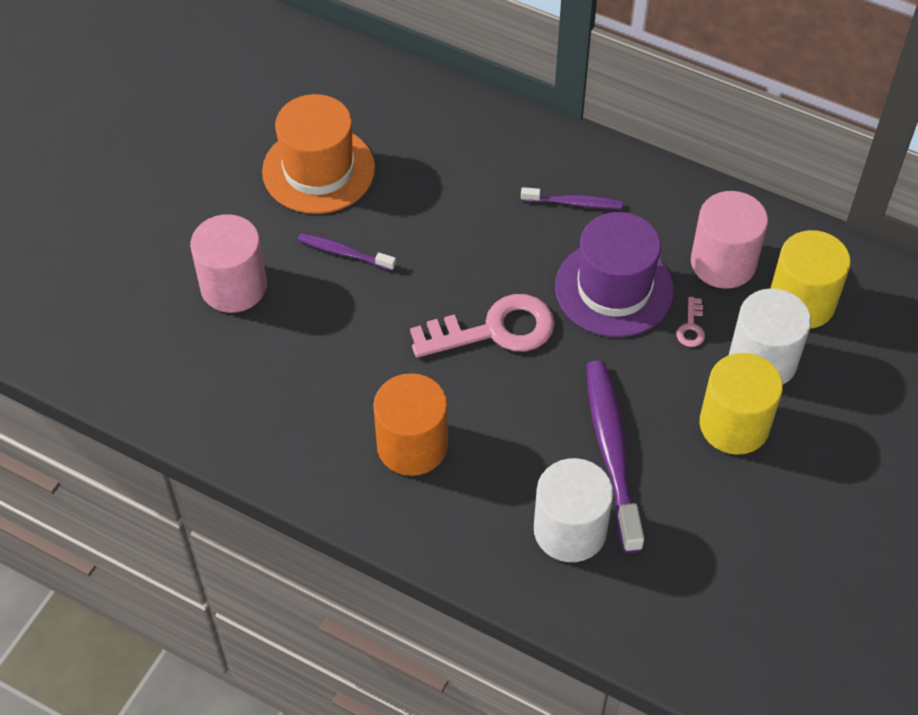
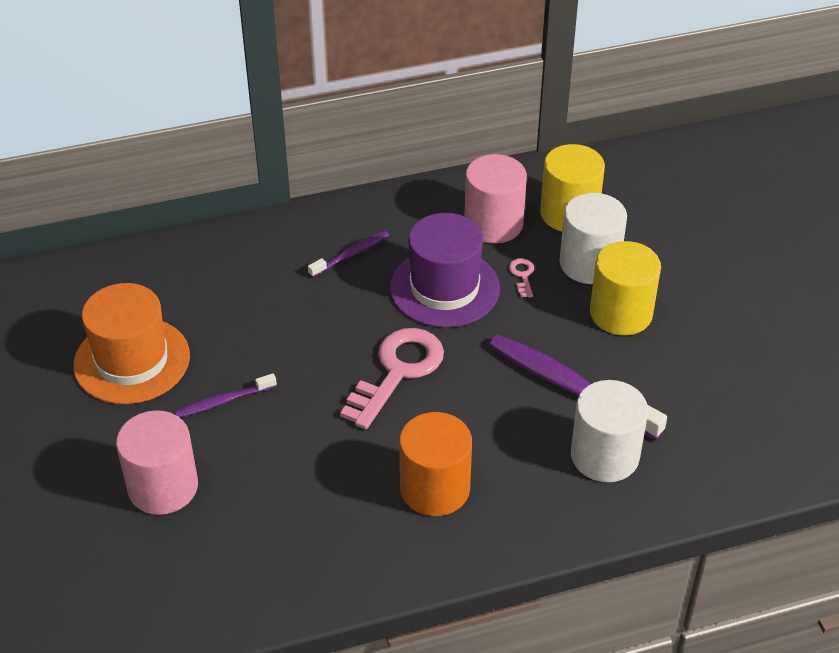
camera: 45 degrees left, 10 degrees down
(691, 327) = (522, 275): pink key -> pink key turned 150 degrees counterclockwise

